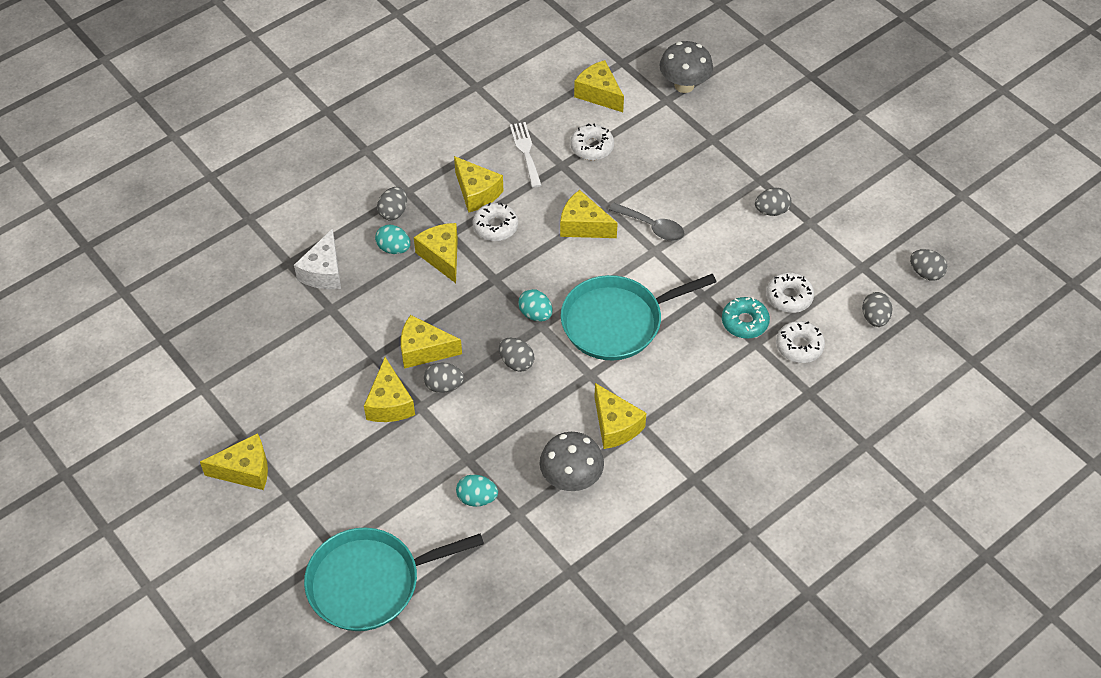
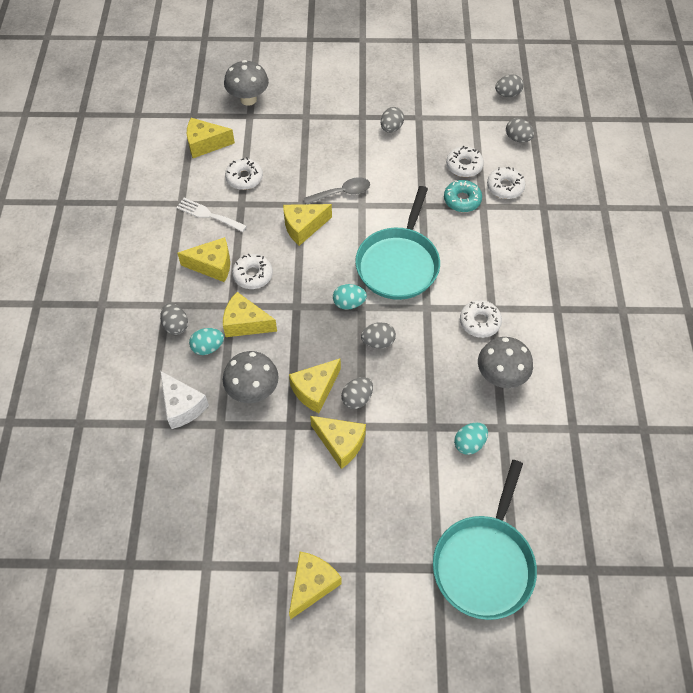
camera: 50 degrees left, 5 degrees up
(382, 308) = (253, 391): none -> grey mushroom
(615, 425) = (479, 322): yellow cheese -> white donut

